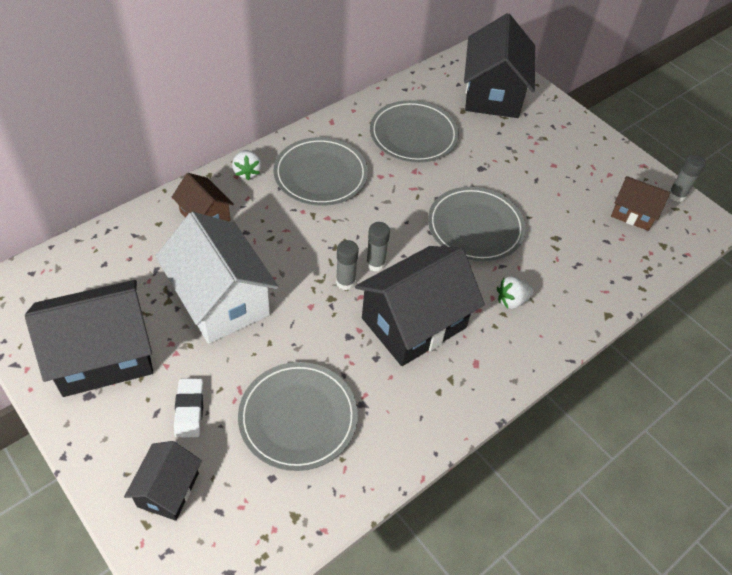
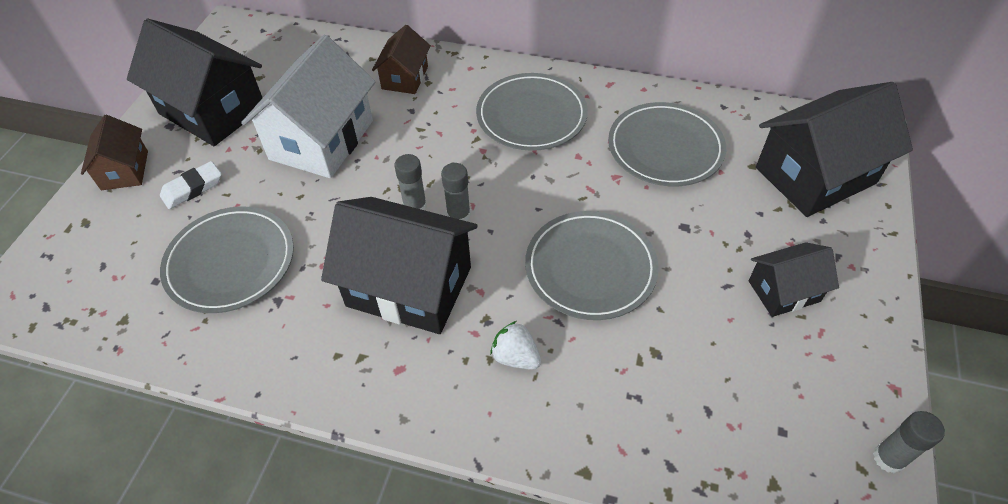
camera: 60 degrees right, 0 degrees up
(168, 490) = (106, 222): black house -> black house (784, 291)
(247, 172) = (482, 71): white strawberry -> none
(633, 213) = (791, 418): brown house -> brown house (125, 170)

